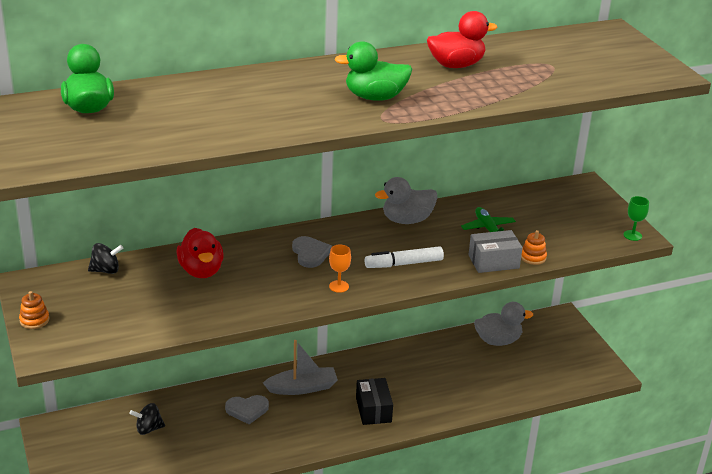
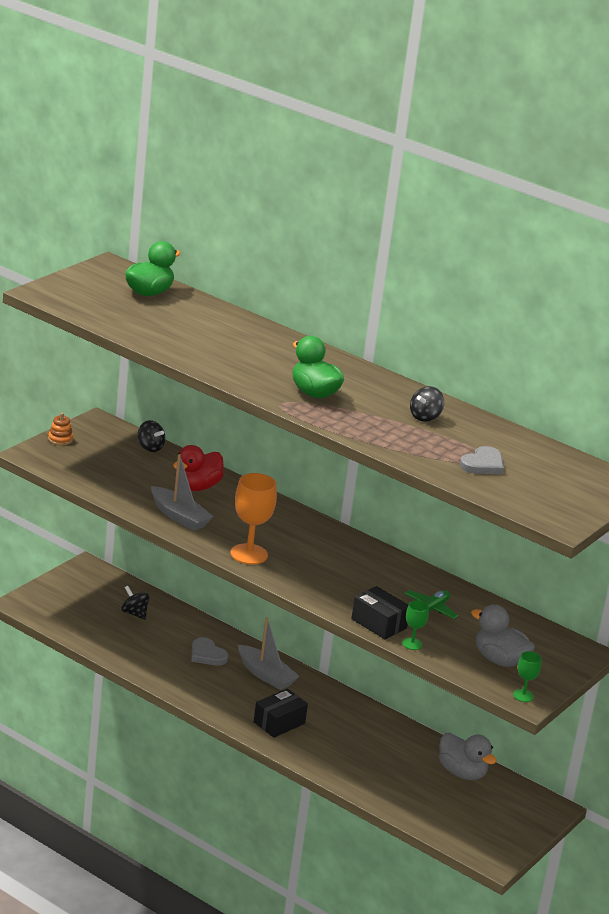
camera: 55 degrees right, 5 degrees down
(244, 301) = (179, 516): none -> grey boat
(310, 254) = (279, 529): grey heart -> grey heart (483, 464)
(339, 286) = (249, 554): orange goblet -> orange goblet, size x1.93
(404, 264) = (319, 578): white marker -> none
(407, 220) = (390, 564): grey duck -> grey duck (499, 660)
(456, 65) = (425, 417): red duck -> black spinning top
(493, 262) = (378, 624): grey box -> black box
(533, 257) = (412, 644): orange stacking toy -> green goblet

